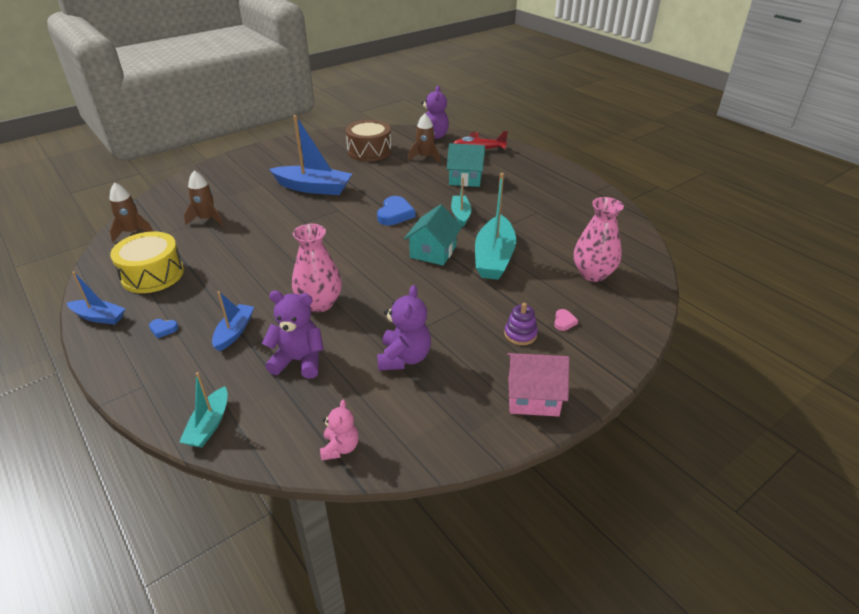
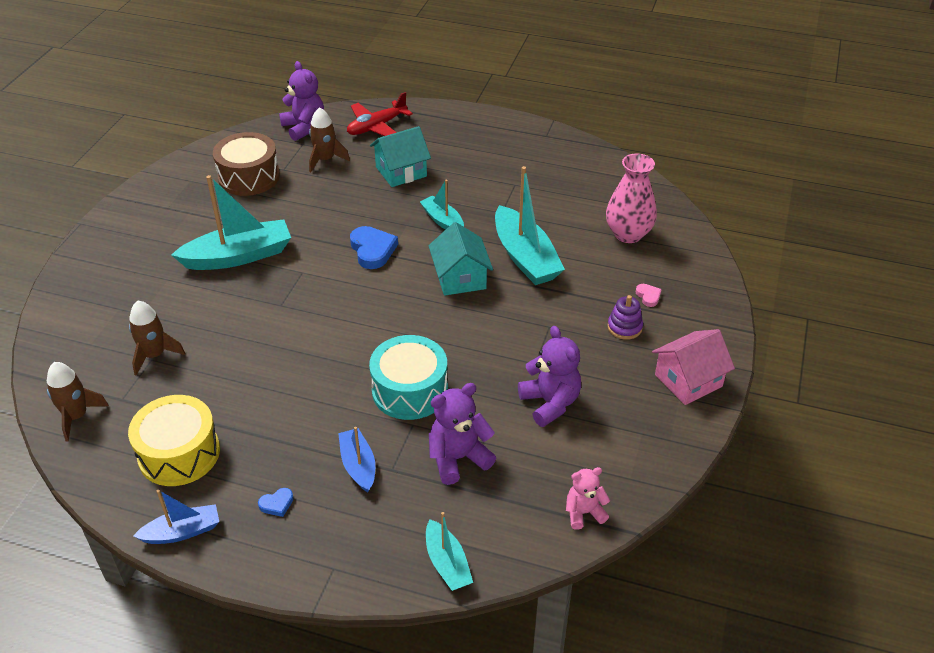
camera: 35 degrees left, 5 degrees up
(313, 188) = (239, 256): blue boat -> turquoise boat
(319, 303) = (410, 390): pink vase -> turquoise drum
(340, 448) = (584, 512): pink teddy bear -> pink teddy bear turned 75 degrees counterclockwise

